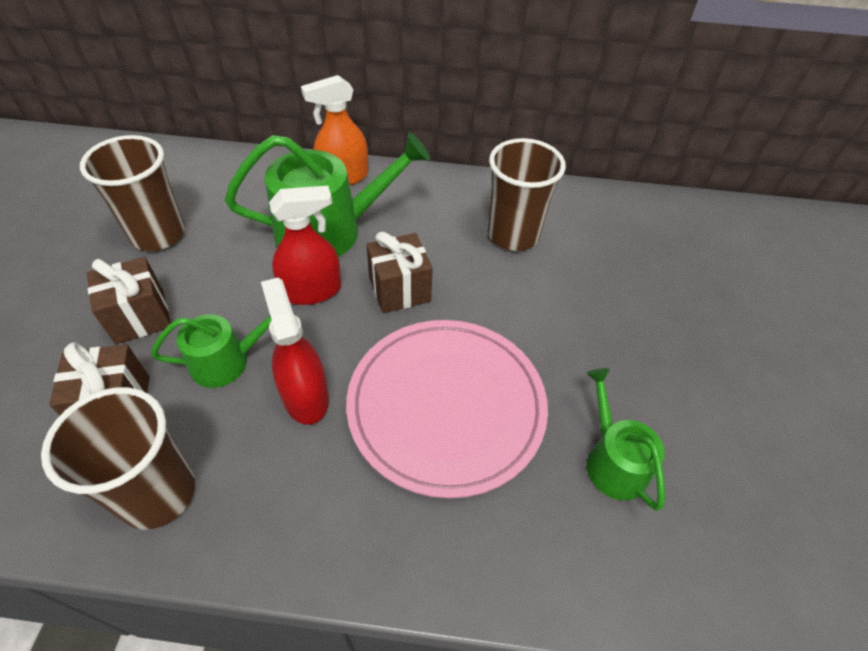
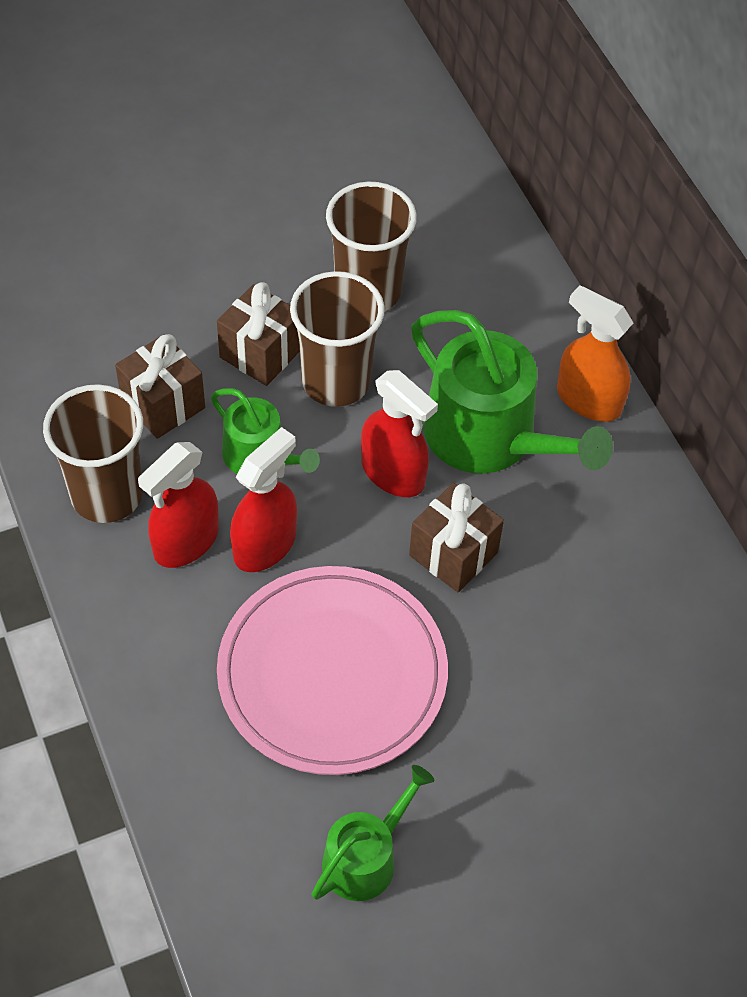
camera: 60 degrees right, 5 degrees up
(257, 452) = (186, 542): none -> red spray bottle
(513, 235) = (629, 630): brown cup -> brown cup (336, 381)

